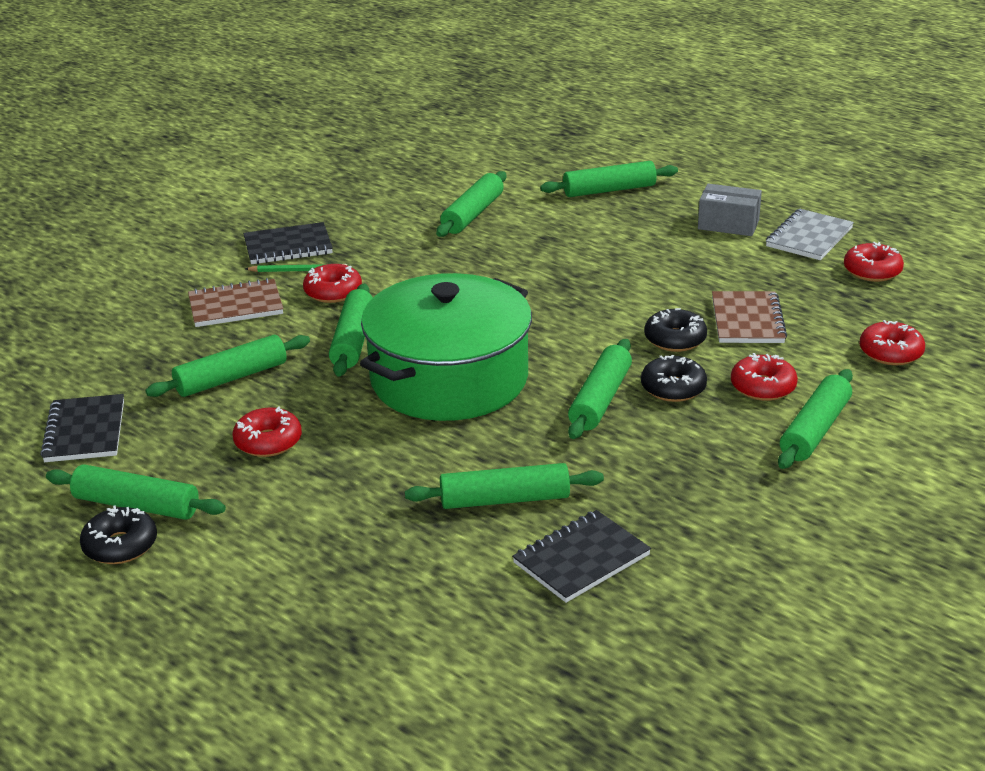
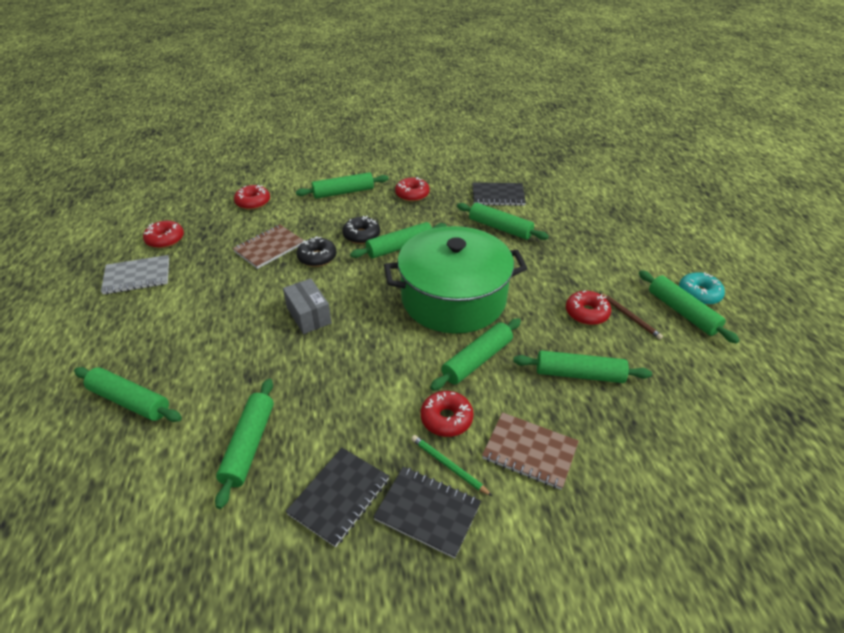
camera: 140 degrees left, 10 degrees up
(85, 431) = (700, 383): black notebook -> black notebook (339, 497)
(120, 546) = (699, 294): black donut -> turquoise donut
(208, 464) = (630, 317): none -> brown pencil
(472, 214) = (249, 445): green rolling pin -> green rolling pin turned 60 degrees counterclockwise
(728, 224) = (145, 313): grey box -> grey box (309, 315)
(763, 387) = (327, 216): red donut -> red donut (412, 194)

